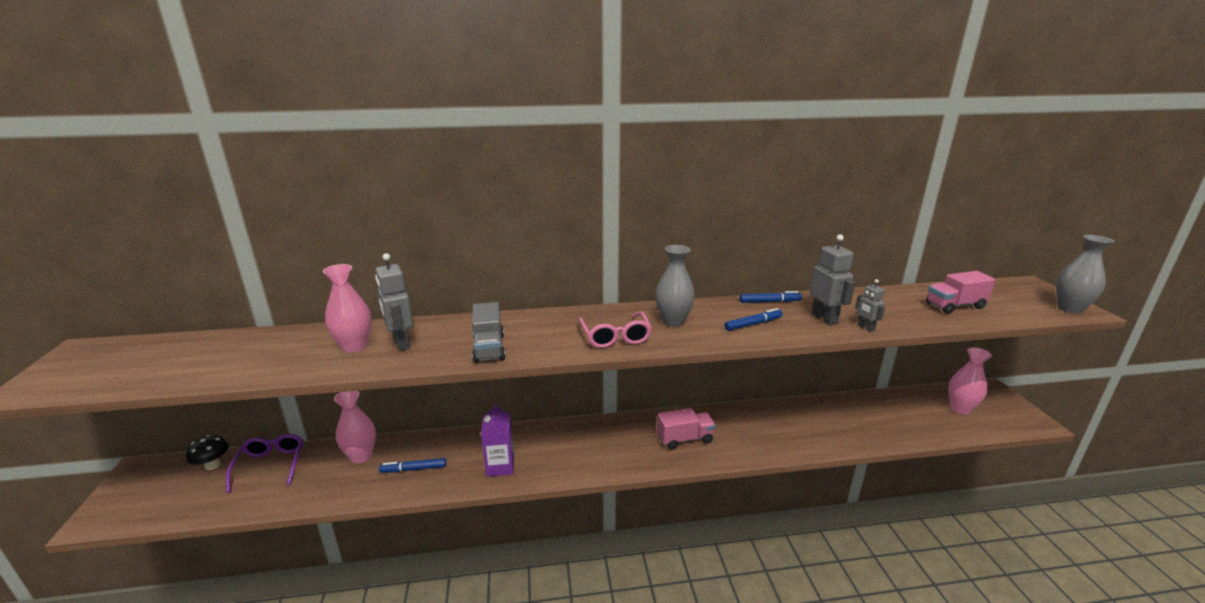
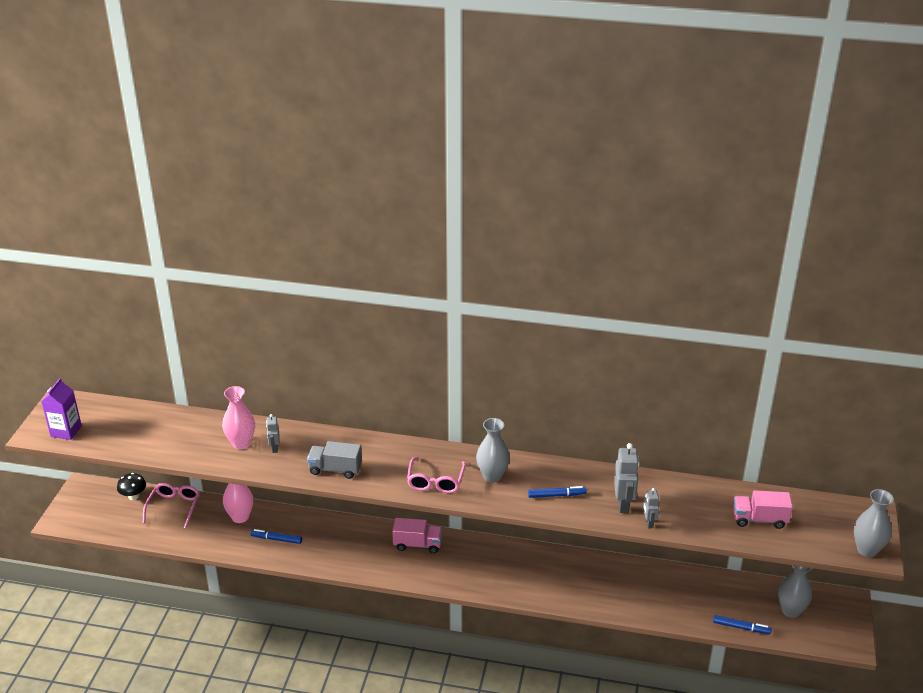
camera: 20 degrees right, 10 degrees up
(271, 465) = (174, 507): purple glasses -> pink glasses
(401, 343) = (274, 448): grey robot -> grey robot, size x0.58
(489, 348) = (335, 469): grey truck -> grey truck turned 90 degrees clockwise
(500, 466) = (342, 554): purple carton -> purple carton (66, 431)
(685, 439) = (505, 571): pink truck -> pink truck (417, 544)
(770, 302) = (593, 473): blue marker -> blue marker (741, 627)
(960, 408) = (791, 611): pink vase -> grey vase

